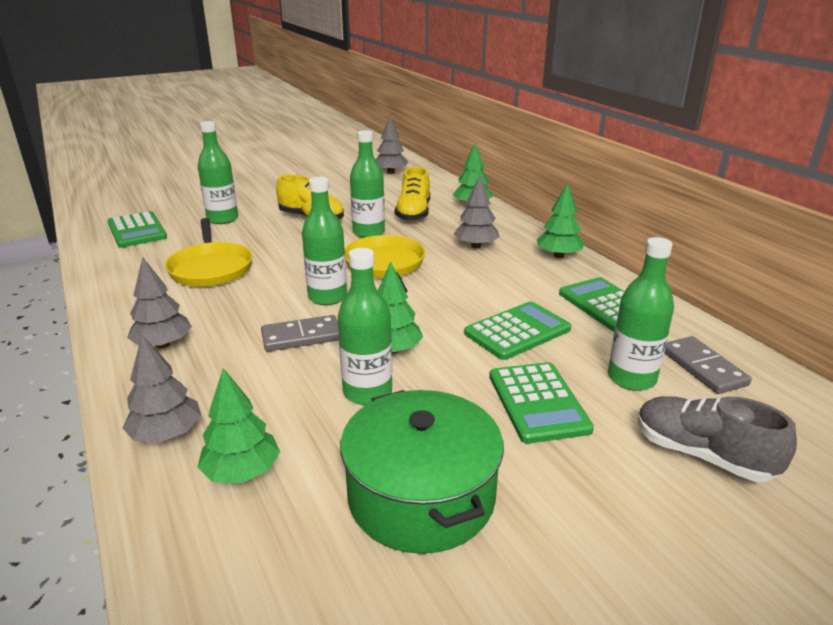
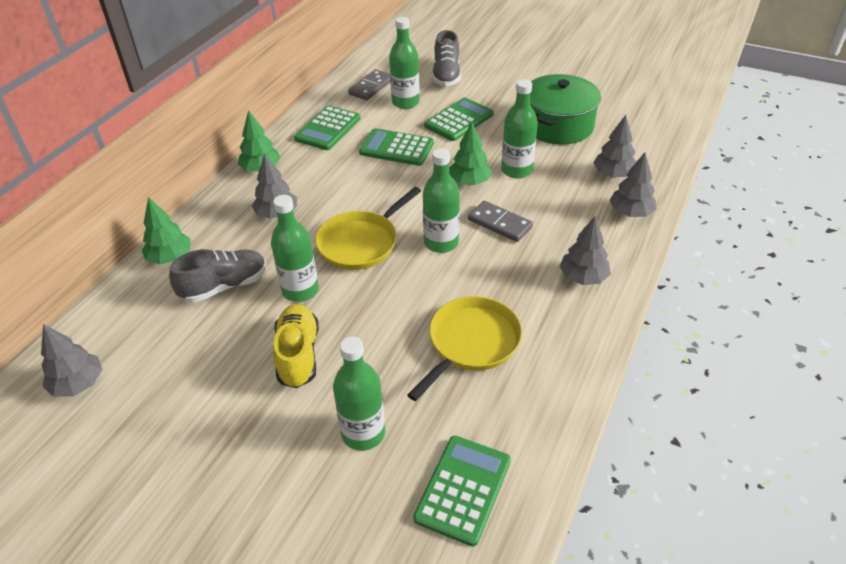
camera: 125 degrees left, 15 degrees up
(242, 472) = (613, 174): green tree -> grey tree
(413, 213) = (224, 286): yellow shoe -> grey shoe

